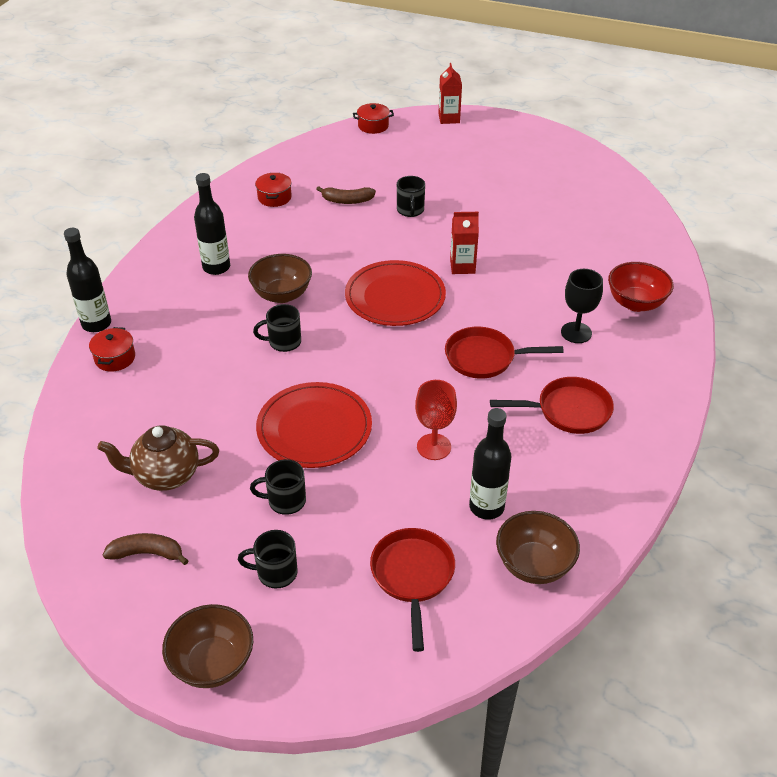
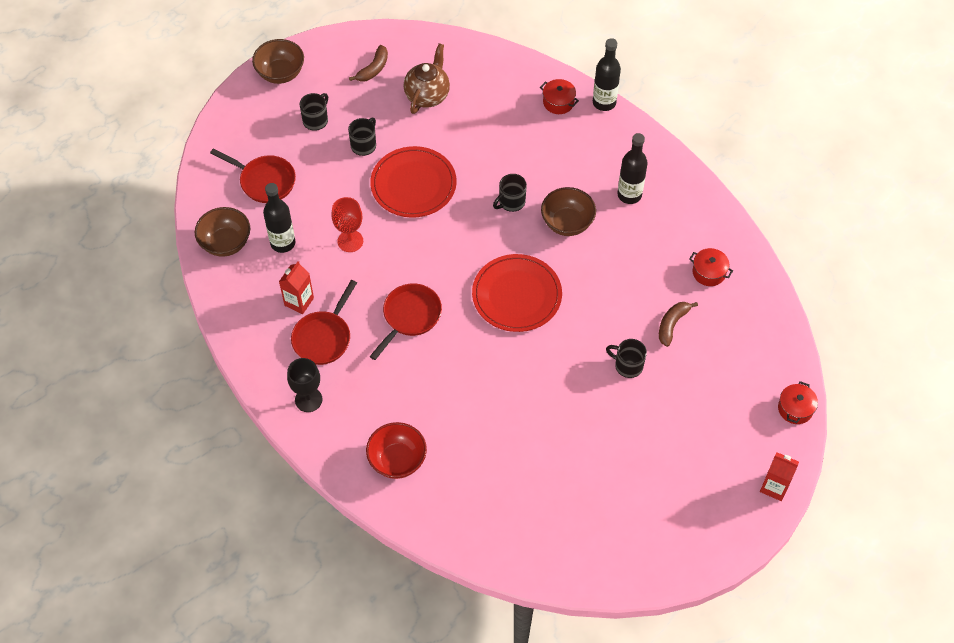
camera: 120 degrees right, 15 degrees up
(283, 342) = (511, 202): black mug -> black mug turned 150 degrees counterclockwise
(462, 266) = (524, 362): red carton -> red carton (299, 302)
(576, 332) = (394, 394): black goblet -> black goblet (308, 399)

